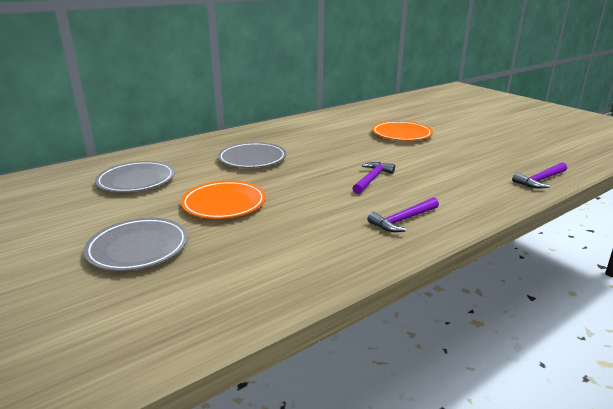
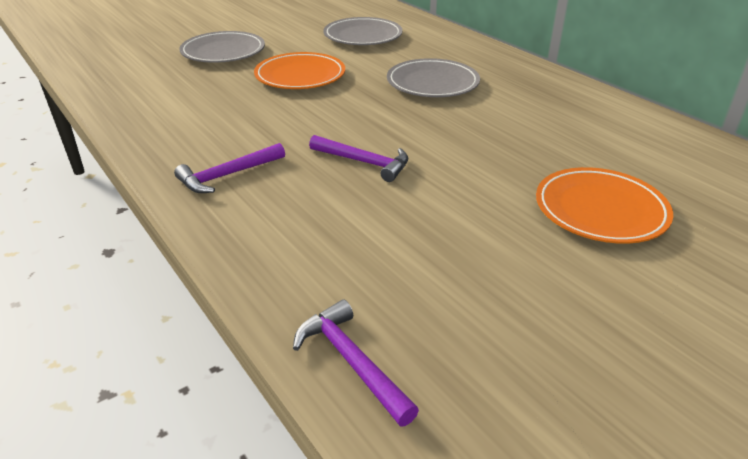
camera: 90 degrees right, 10 degrees up
(403, 220) = (228, 175): purple hammer -> purple hammer turned 90 degrees counterclockwise

